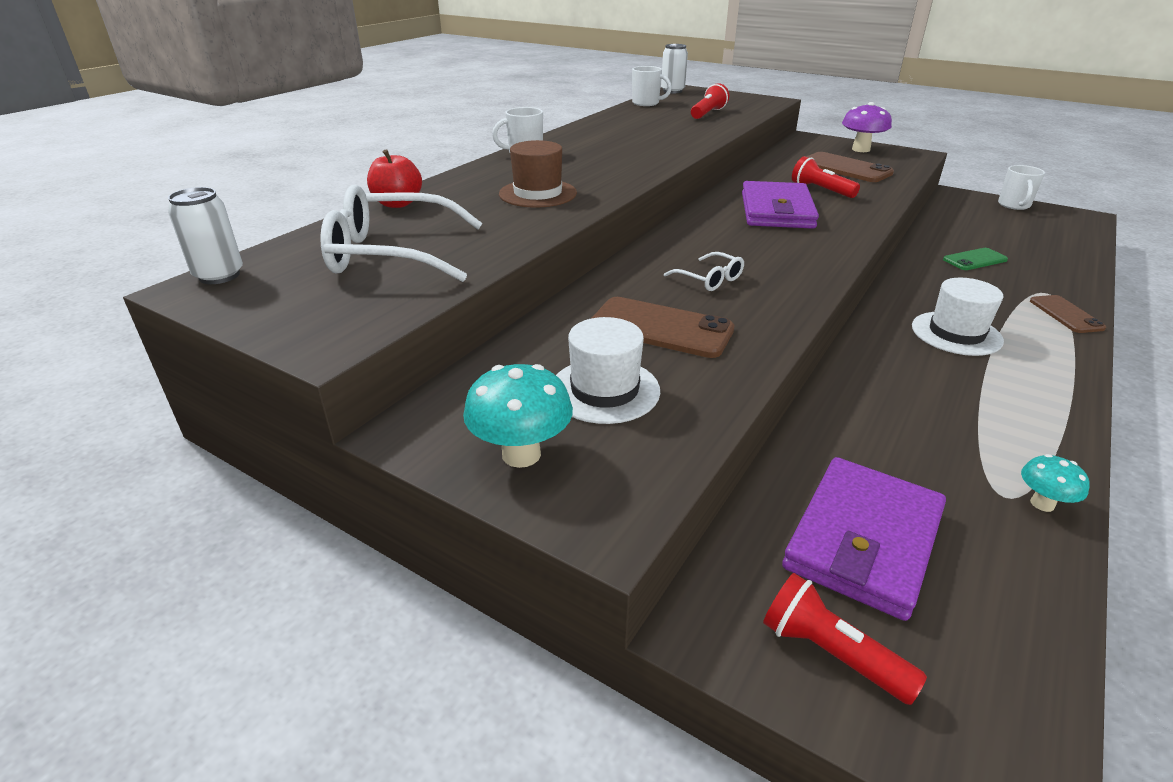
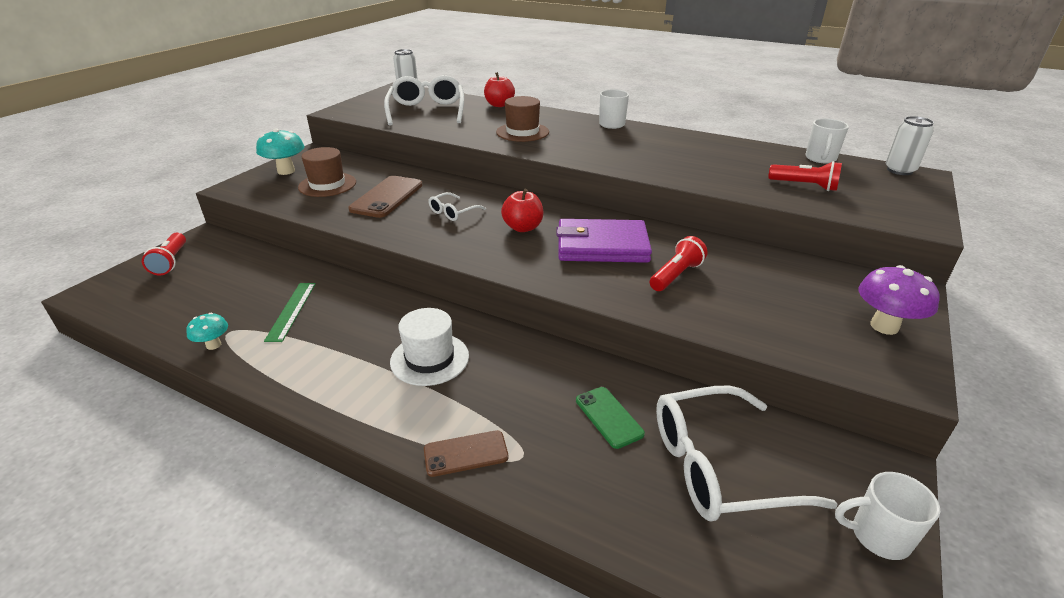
camera: 85 degrees right, 0 degrees up
(604, 390) = (327, 185): white hat -> brown hat
(745, 242) = (523, 228): none -> red apple
(830, 653) = (171, 262): red flashlight -> red flashlight turned 135 degrees clockwise
(845, 168) = (776, 301): brown phone -> none
(863, 540) = (224, 278): purple wallet -> none
(922, 441) = (291, 311): none -> green ruler
(995, 232) = (719, 466): none -> white glasses

